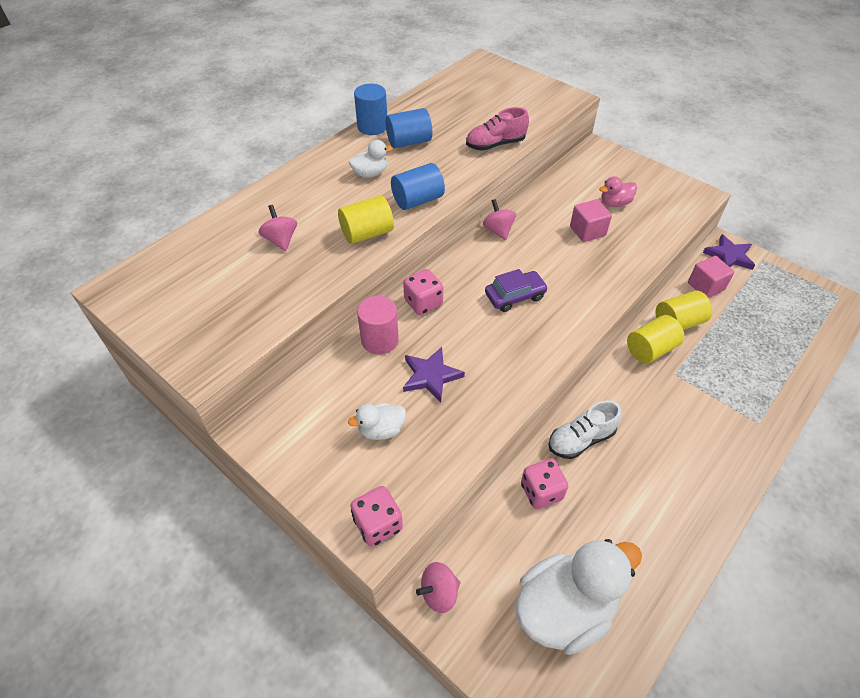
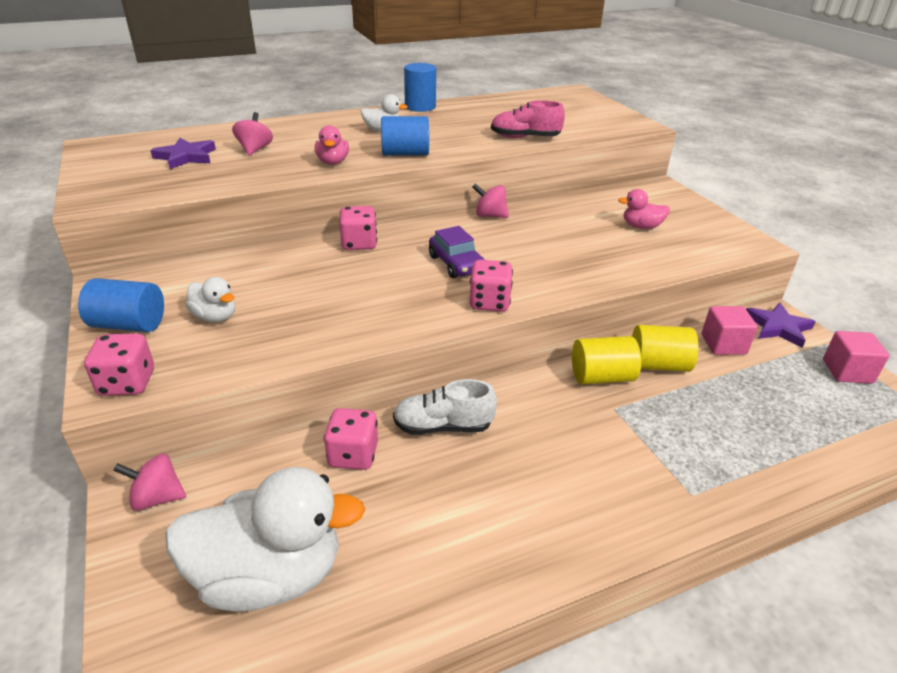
camera: 25 degrees right, 15 degrees down
(367, 233) = (333, 162): yellow cylinder -> pink duck
(380, 340) = (289, 257): pink cylinder -> none
(381, 430) = (215, 317): white duck -> white duck turned 150 degrees counterclockwise
(409, 142) = (442, 121): blue cylinder -> blue cylinder (129, 325)
(431, 376) = (306, 294): purple star -> purple star (186, 157)
(498, 230) = (490, 215): pink spinning top -> pink spinning top turned 75 degrees counterclockwise
(515, 296) = (456, 264): purple car -> purple car turned 60 degrees clockwise
(569, 328) = (489, 302): none -> pink dice
(587, 231) = (587, 239): pink cube -> pink cube (847, 371)

